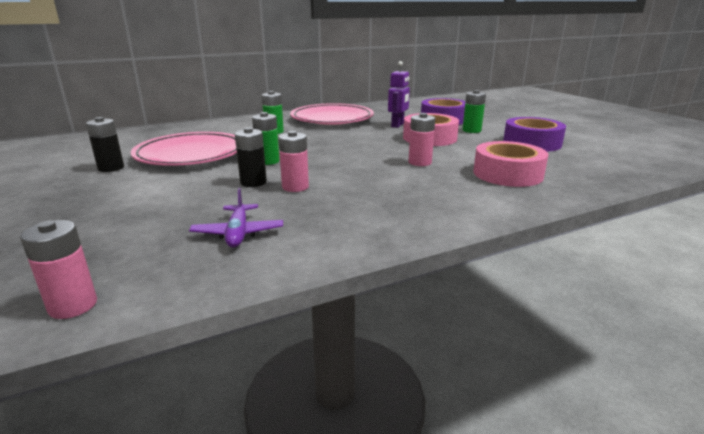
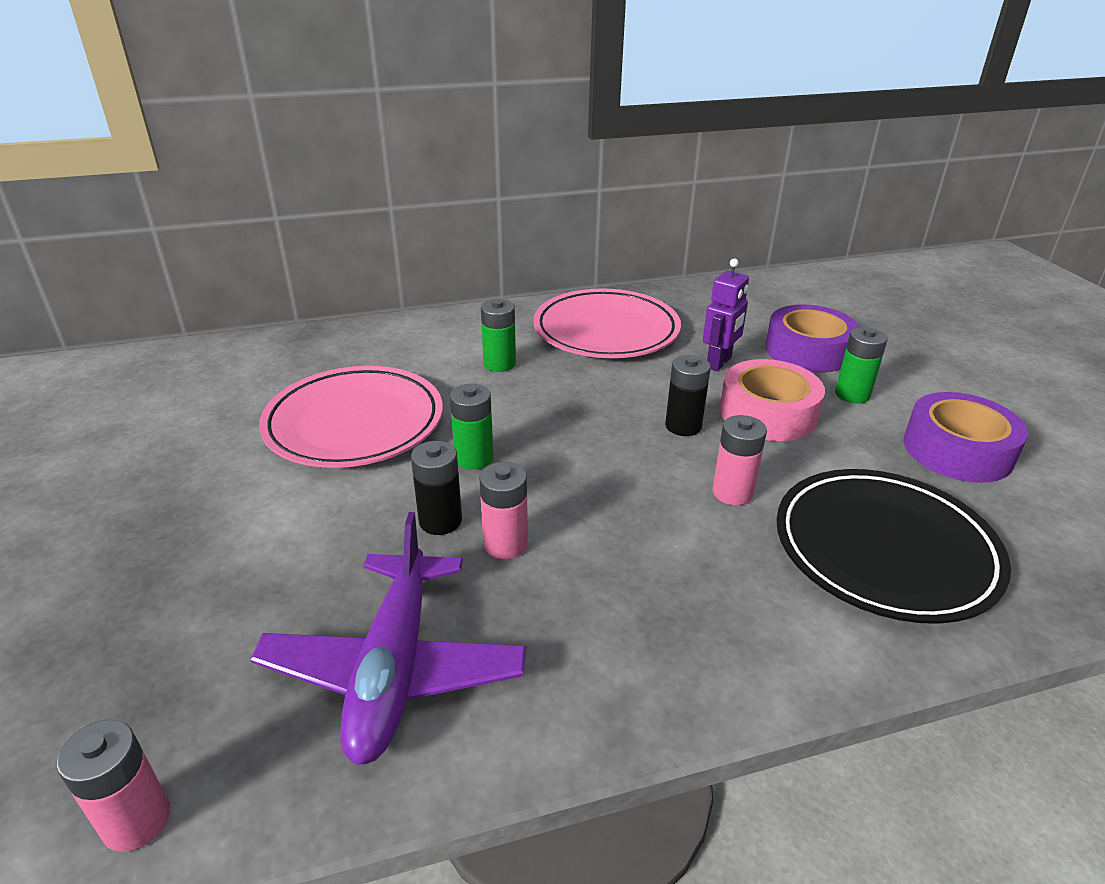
camera: 10 degrees right, 10 degrees up
(111, 168) = (228, 450): black battery -> black battery (683, 426)
(238, 233) = (394, 668): purple plane -> purple plane, size x1.85
(507, 174) = (884, 550): pink tape -> black plate

